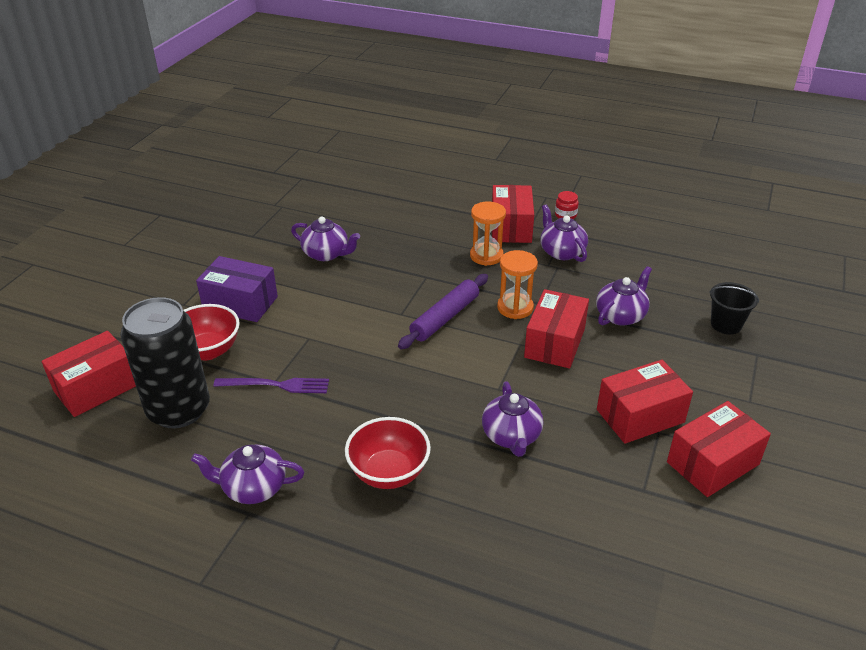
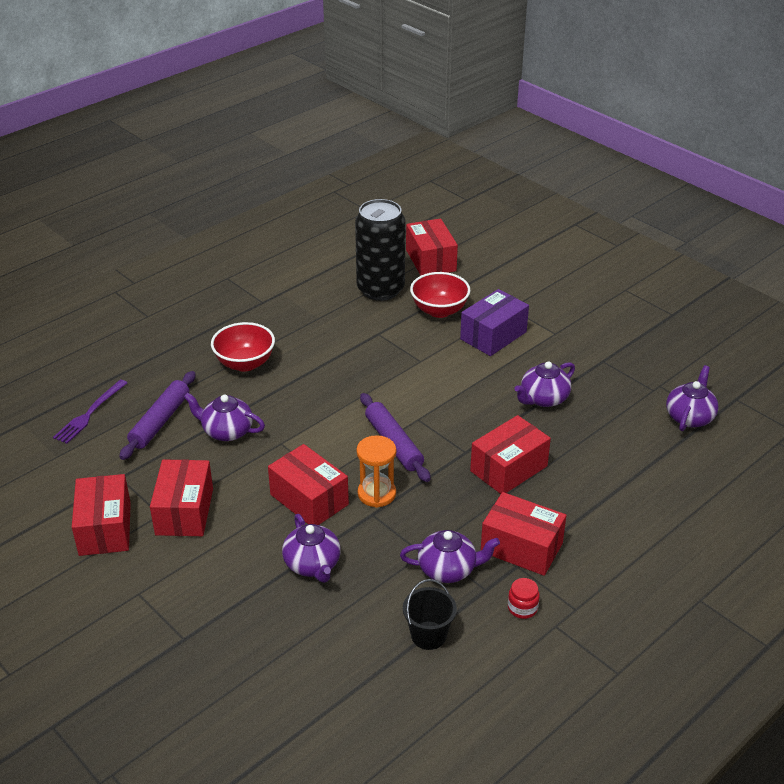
camera: 115 degrees right, 0 degrees up
(253, 488) = (282, 307): purple teapot -> purple teapot (689, 417)
(276, 385) = (374, 334): purple fork -> purple fork (89, 413)
(430, 251) = (508, 468): none -> red box
(486, 256) = (476, 506): orange hourglass -> none
(538, 501) = (160, 421): none -> purple rolling pin
(726, 324) = (240, 641): black bucket -> black bucket (428, 635)

